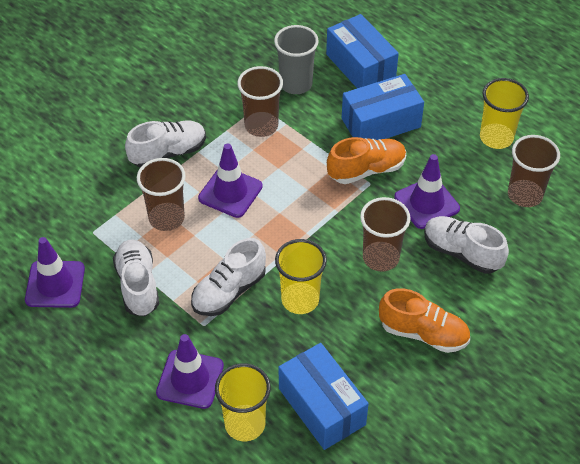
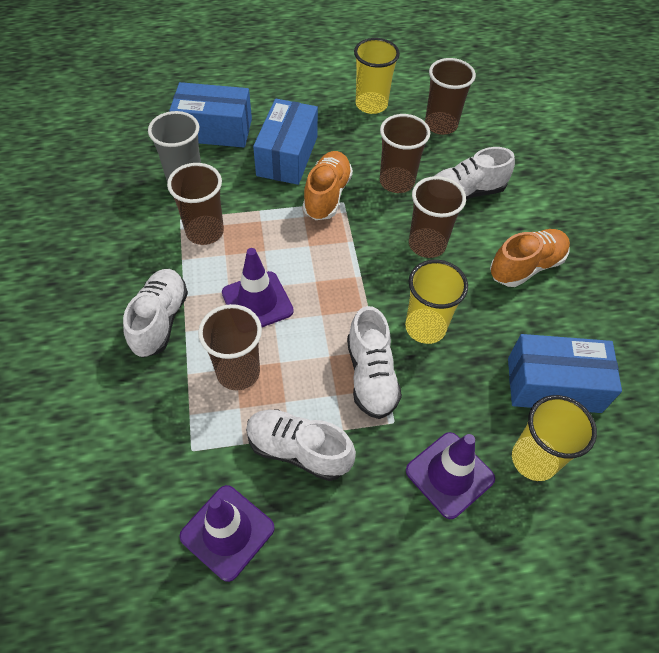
camera: 55 degrees left, 5 degrees up
(426, 203) = (397, 182): purple traffic cone -> brown cup

